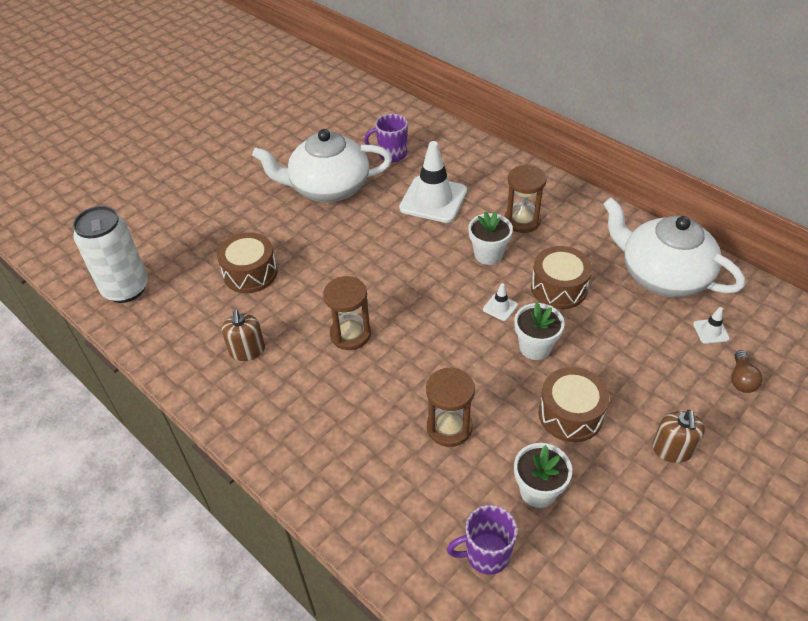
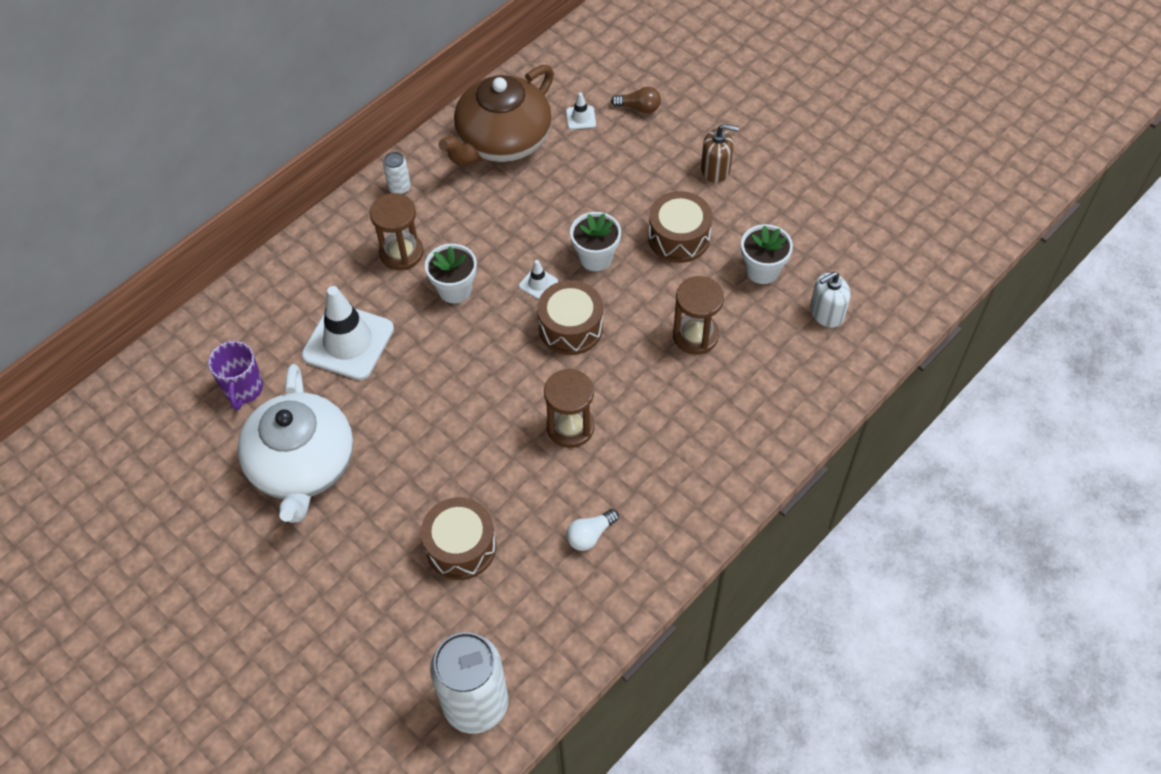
camera: 90 degrees left, 10 degrees up
(247, 350) = (590, 535): brown soap dispenser -> white light bulb
(486, 554) = (826, 313): purple mug -> white soap dispenser
(559, 288) = (514, 229): brown drum -> brown drum (571, 328)
(590, 214) = (399, 188): none -> white can
(662, 275) = (502, 141): white teapot -> brown teapot

